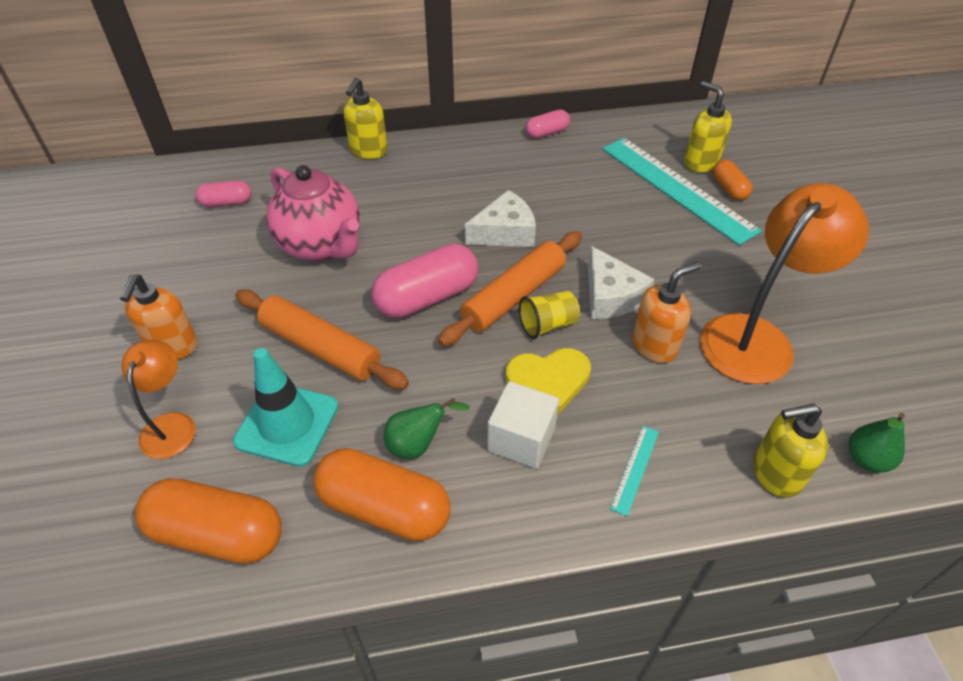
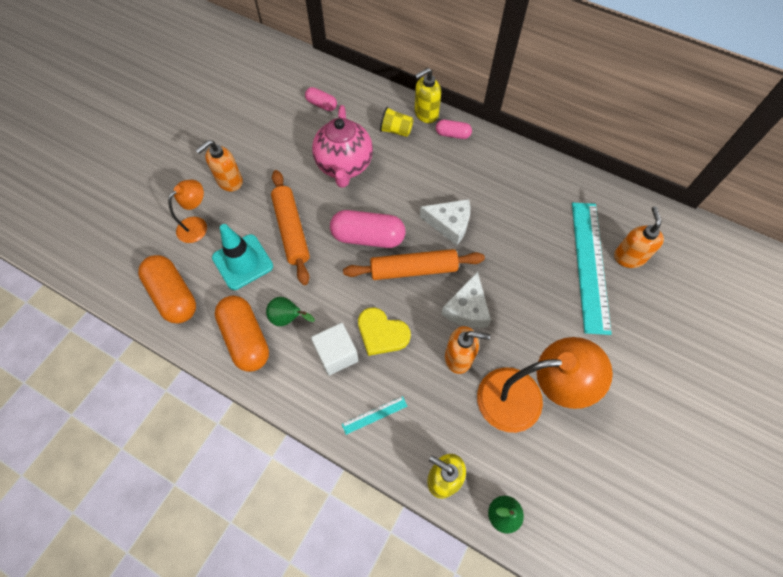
camera: 40 degrees right, 15 degrees up
(547, 133) = (548, 167): pink capsule -> pink capsule (452, 134)
(547, 325) = (414, 300): yellow cup -> yellow cup (396, 130)
(700, 163) = (629, 257): yellow soap dispenser -> orange soap dispenser
(729, 189) = (626, 289): orange capsule -> none

